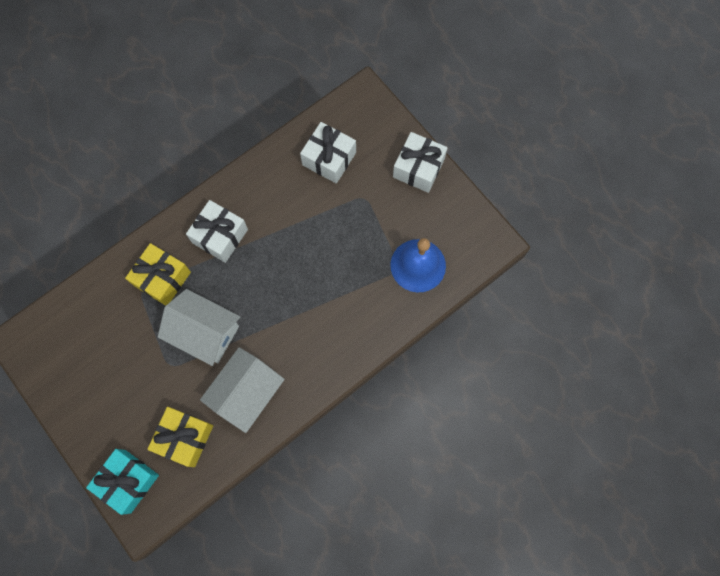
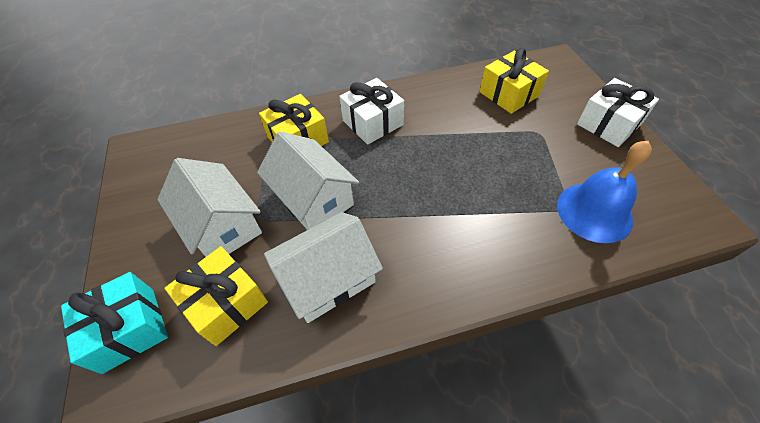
camera: 25 degrees right, 20 degrees down
(145, 383) = (222, 225): none -> white house
(329, 159) = (509, 94): white gift -> yellow gift

